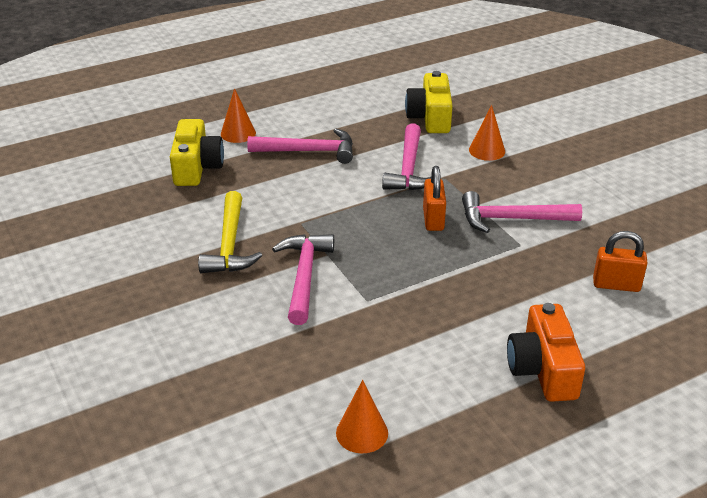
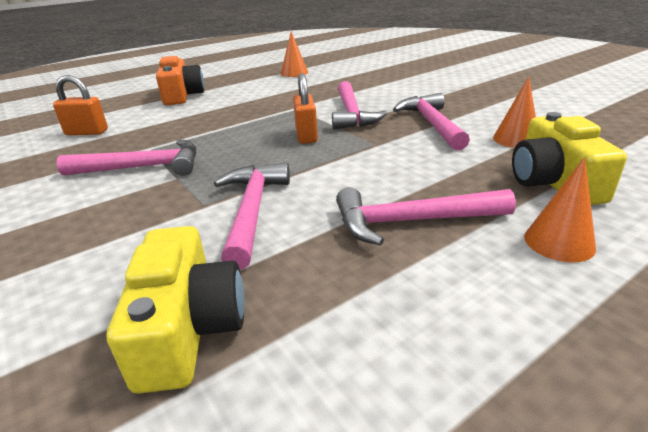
camera: 175 degrees right, 5 degrees down
(230, 244) = (431, 124): yellow hammer -> pink hammer
(433, 219) = (232, 159): orange padlock -> orange padlock (306, 136)
(487, 150) = (114, 254): orange cone -> orange cone (516, 139)

